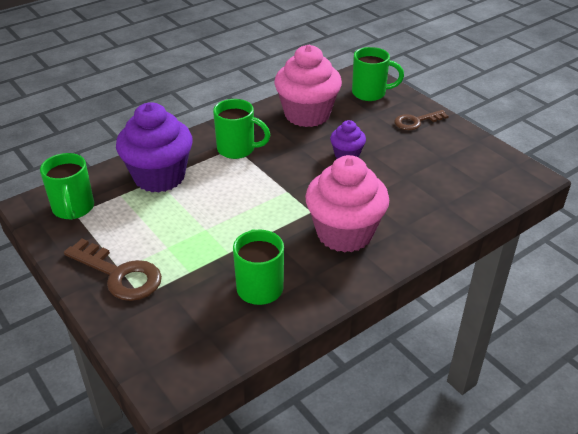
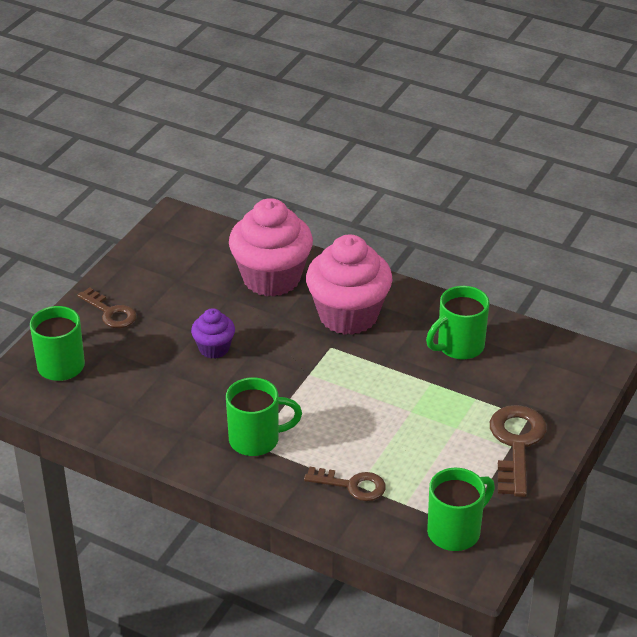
camera: 115 degrees left, 0 degrees up
(159, 177) = (351, 485): purple cupcake -> brown key
(237, 149) = (256, 440): green mug -> green mug turned 90 degrees clockwise
(307, 114) = (143, 405): pink cupcake -> pink cupcake (271, 278)

